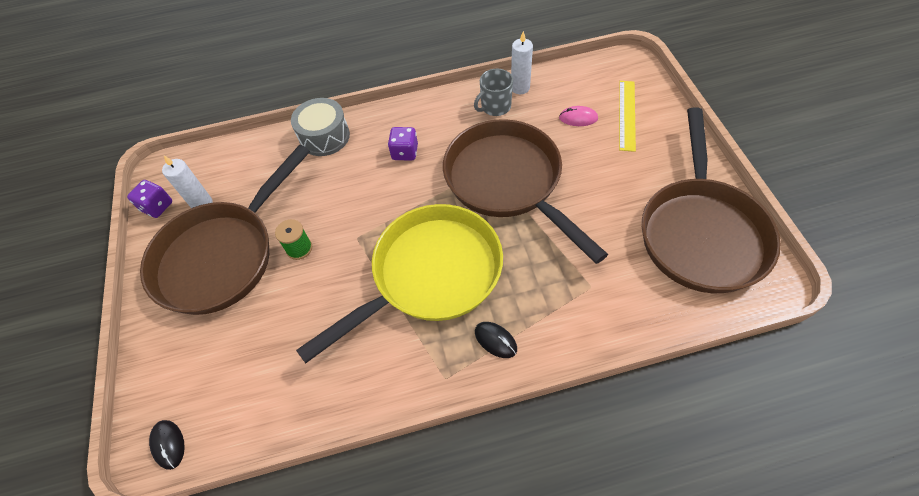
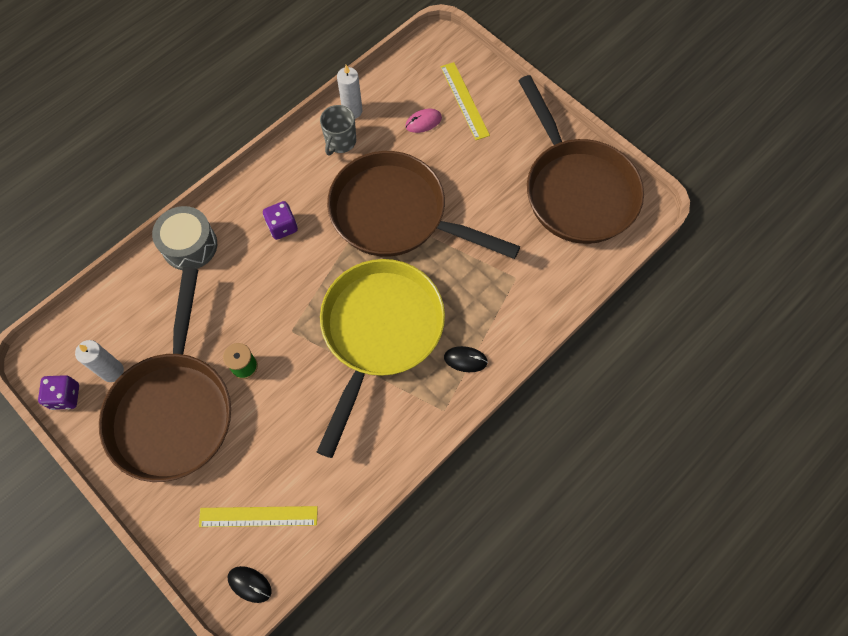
camera: 35 degrees left, 10 degrees up
(219, 385) = (258, 516): none -> yellow ruler

